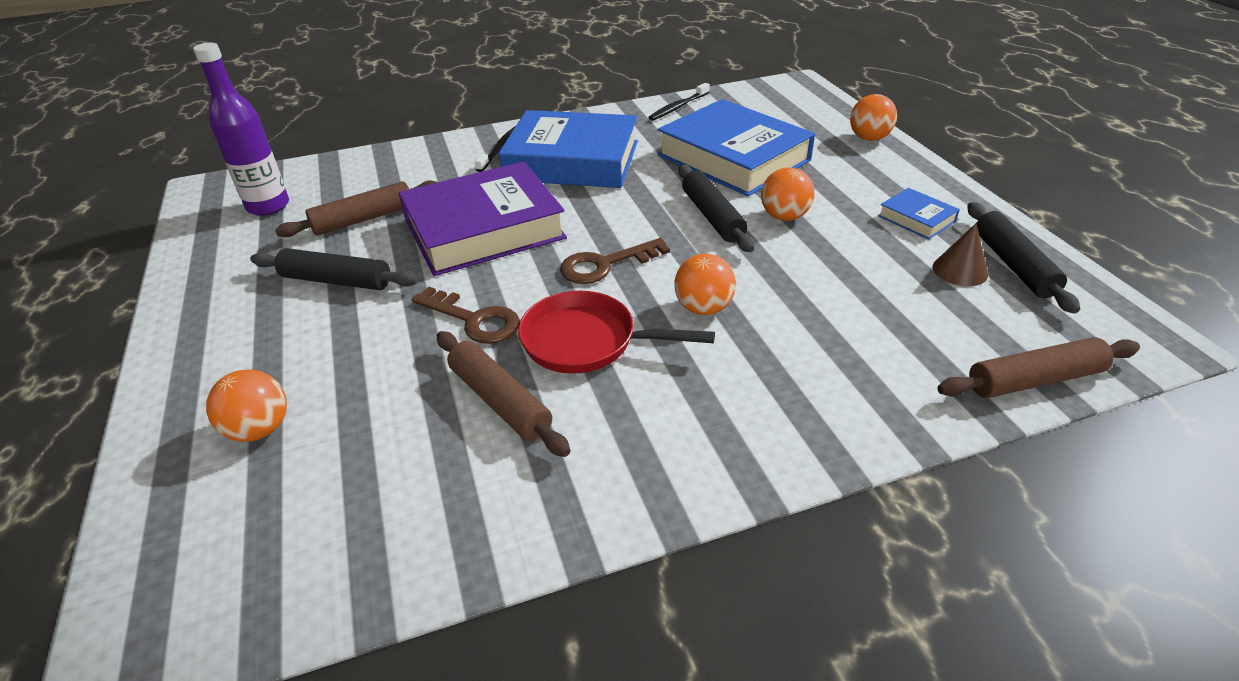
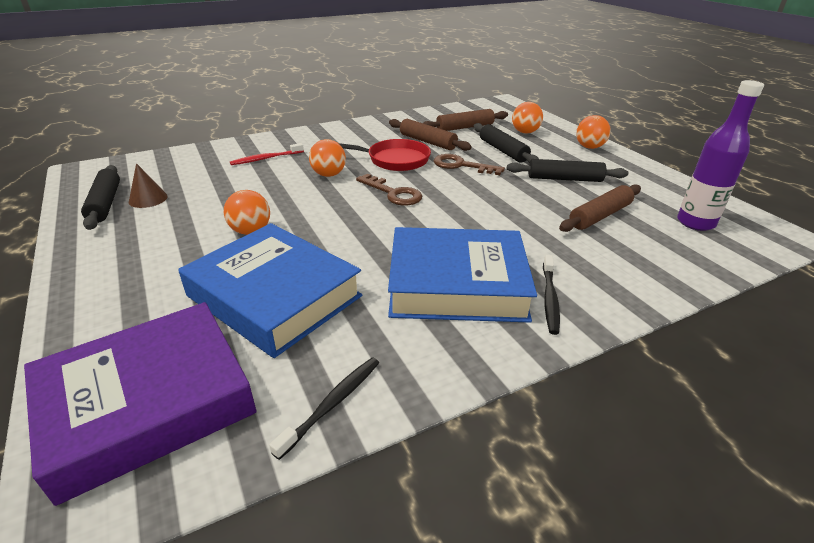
camera: 170 degrees right, 5 degrees down
(484, 229) = (496, 212): purple book -> purple book (148, 403)
(605, 265) = (393, 193): brown key -> brown key turned 75 degrees clockwise
(712, 216) = (312, 229): black rolling pin -> black rolling pin (503, 150)
(829, 359) = (266, 158): none -> red toothbrush
(869, 138) = (83, 338): orange ball -> orange ball (589, 147)
(916, 218) = (138, 234): blue book -> none
(1034, 380) = (168, 156): brown rolling pin -> brown rolling pin (465, 127)

